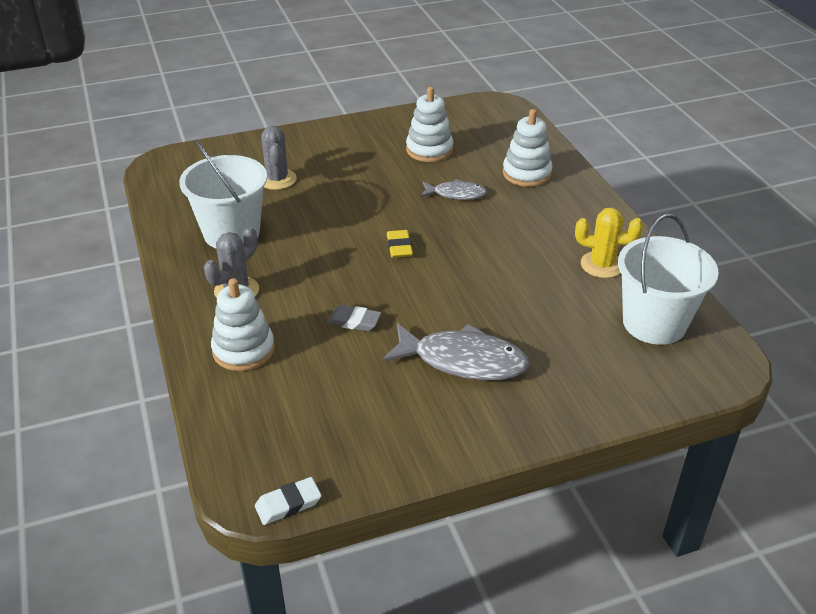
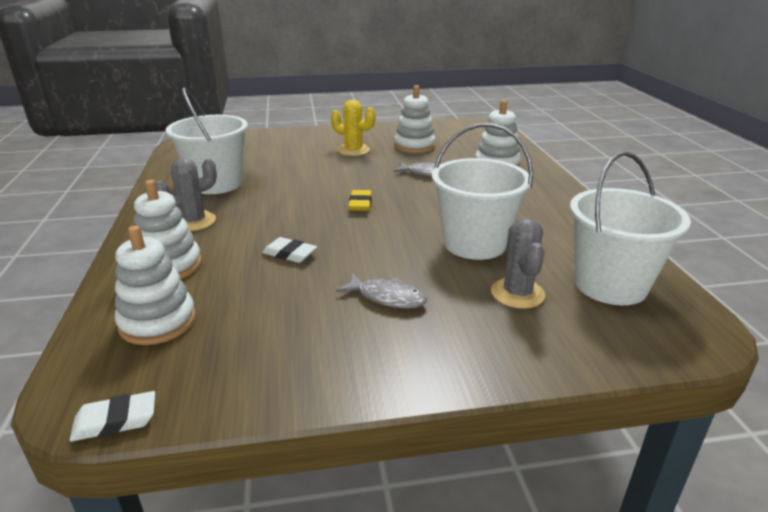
camera: 10 degrees right, 10 degrees down
(269, 412) = (158, 322): none -> white stacking toy
(277, 179) = (276, 155): grey cactus -> grey cactus (517, 293)
(354, 321) = (290, 254): grey eraser -> white eraser
(463, 361) = (387, 297): grey fish -> grey fish, size x0.57
(526, 288) = (474, 243): none -> white bucket
(602, 265) = (557, 232): yellow cactus -> yellow cactus (353, 150)

